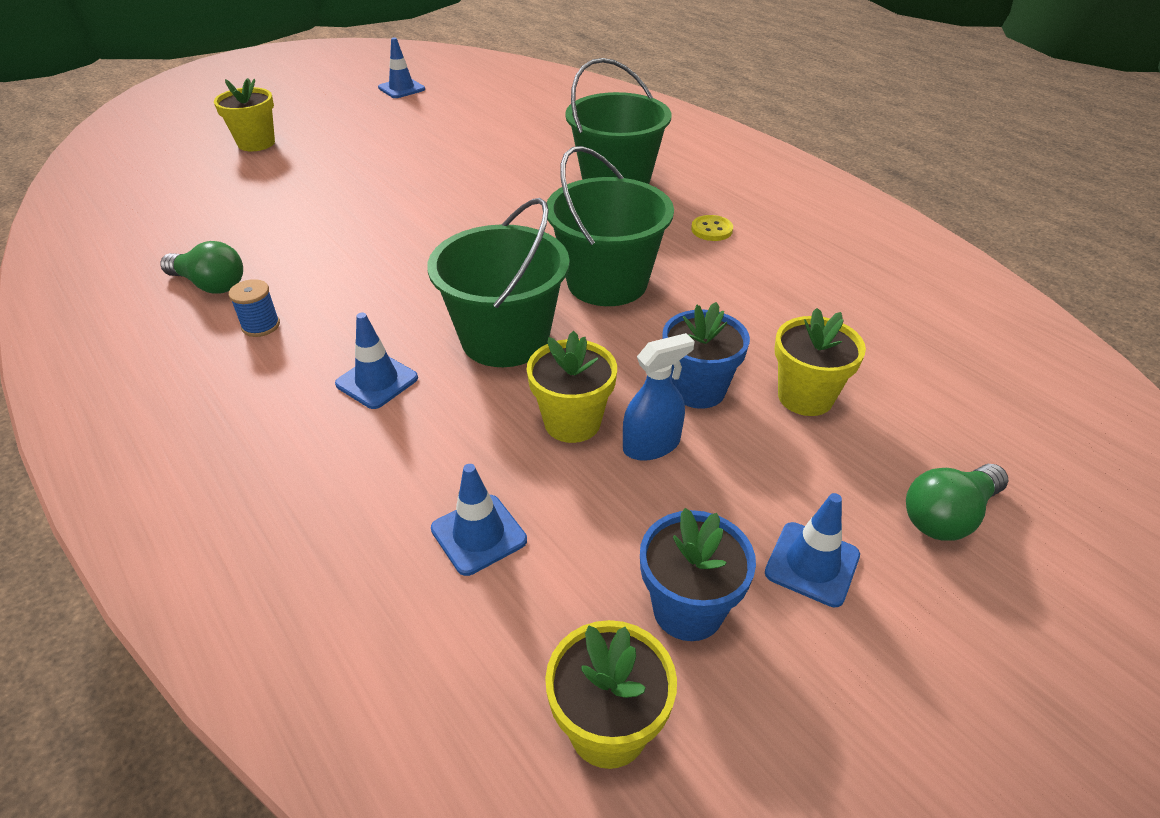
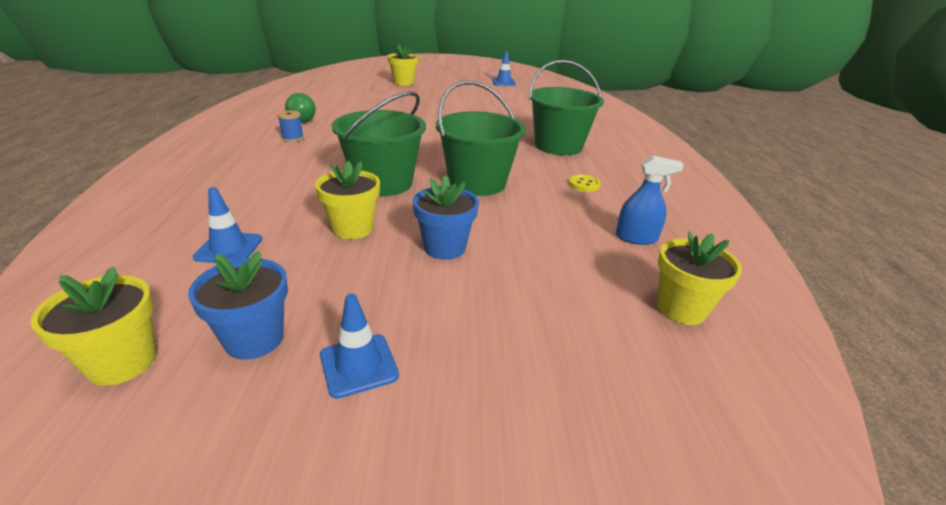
camera: 35 degrees right, 10 degrees down
(377, 381) = (299, 174): blue traffic cone -> none
(651, 445) = (374, 258): blue spray bottle -> blue spray bottle (636, 238)
(805, 397) = (507, 283): yellow flower pot -> yellow flower pot (681, 309)
(947, 516) = (498, 401): green light bulb -> none

